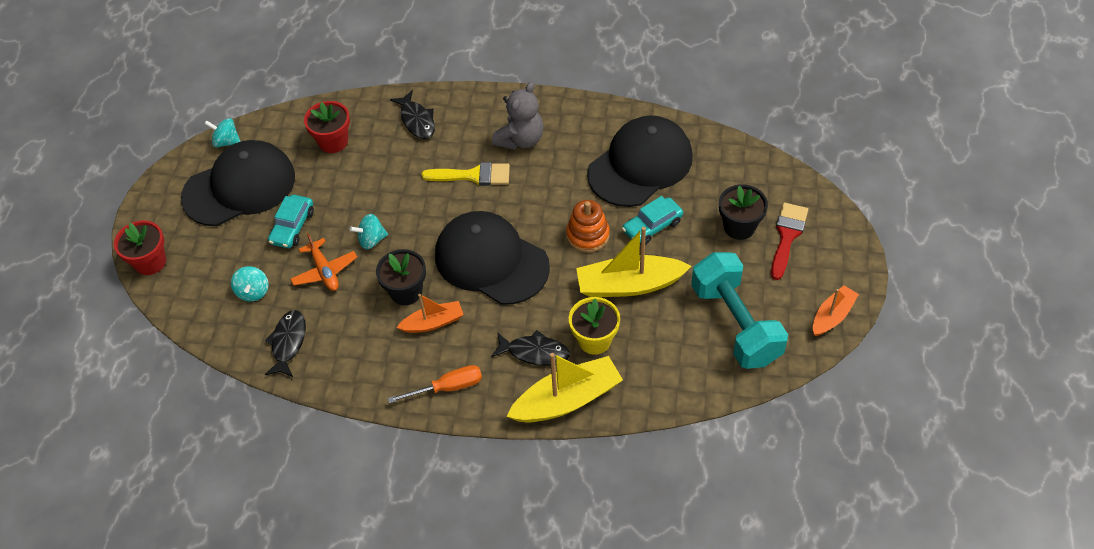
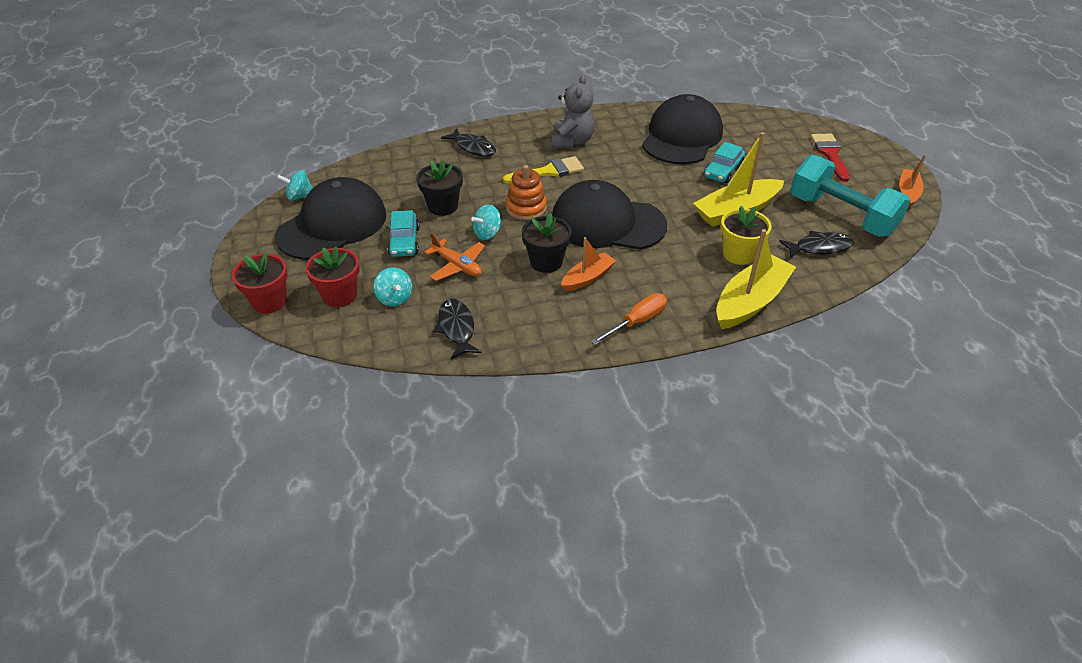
camera: 25 degrees left, 10 degrees down
(333, 141) = (405, 176): red flower pot -> red flower pot (340, 295)
(534, 352) = (695, 276): black fish -> black fish (819, 248)
(588, 235) = (676, 188): orange stacking toy -> orange stacking toy (526, 208)
(739, 227) = (790, 157): black flower pot -> black flower pot (443, 206)

